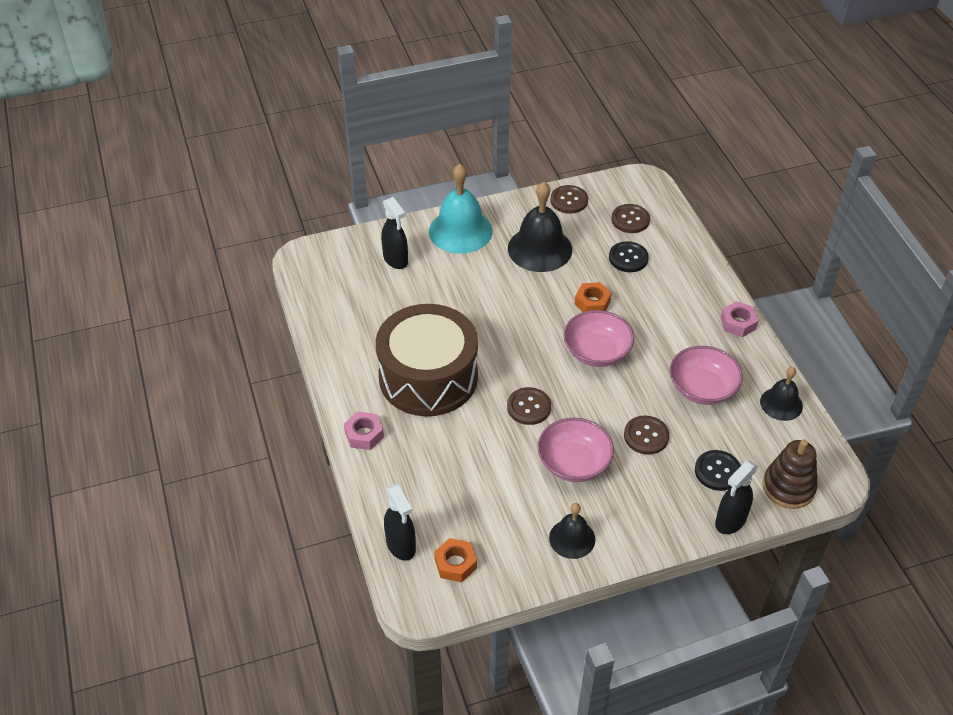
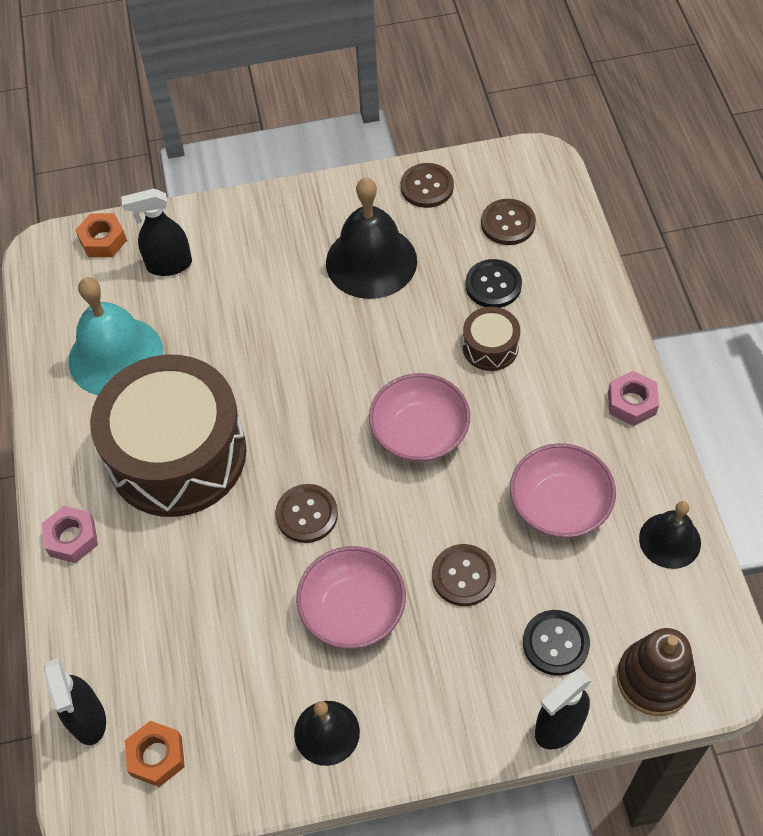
camera: 10 degrees right, 10 degrees up
(395, 260) = (169, 265): black spray bottle -> black spray bottle turned 105 degrees clockwise
(460, 231) = (266, 225): turquoise bell -> turquoise bell (116, 356)
(592, 303) = (428, 353): orange nut -> orange nut (103, 240)
(634, 296) = (490, 347): none -> brown drum

